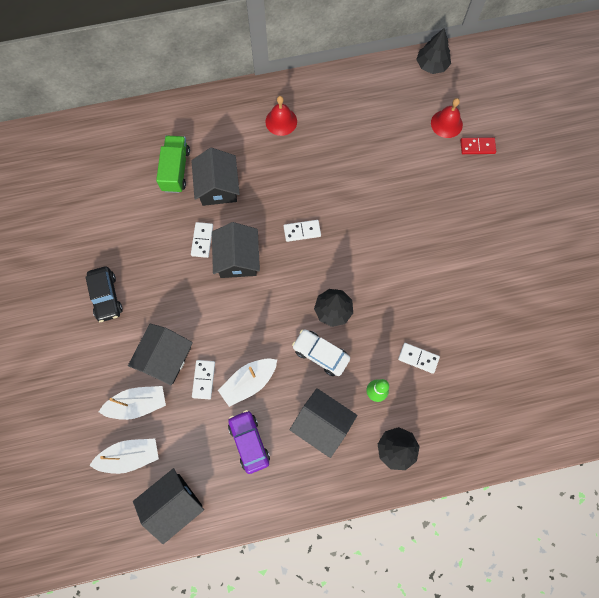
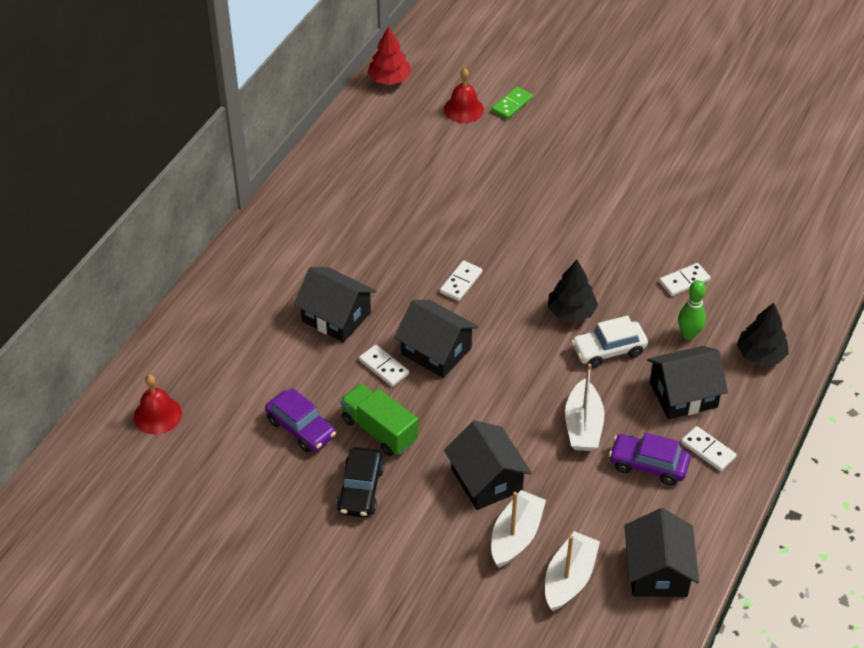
camera: 50 degrees left, 25 degrees down
(106, 296) = (360, 490): black car -> black car turned 75 degrees clockwise
(124, 233) = (301, 428): none -> purple car
(176, 170) = (276, 339): green truck -> green truck (379, 430)
(204, 379) = (543, 461): white domino -> white domino (708, 450)
(281, 121) = (319, 222): red bell -> red bell (157, 415)
(431, 65) = (389, 79): black tree -> red tree
(477, 147) = (512, 104): red domino -> green domino

